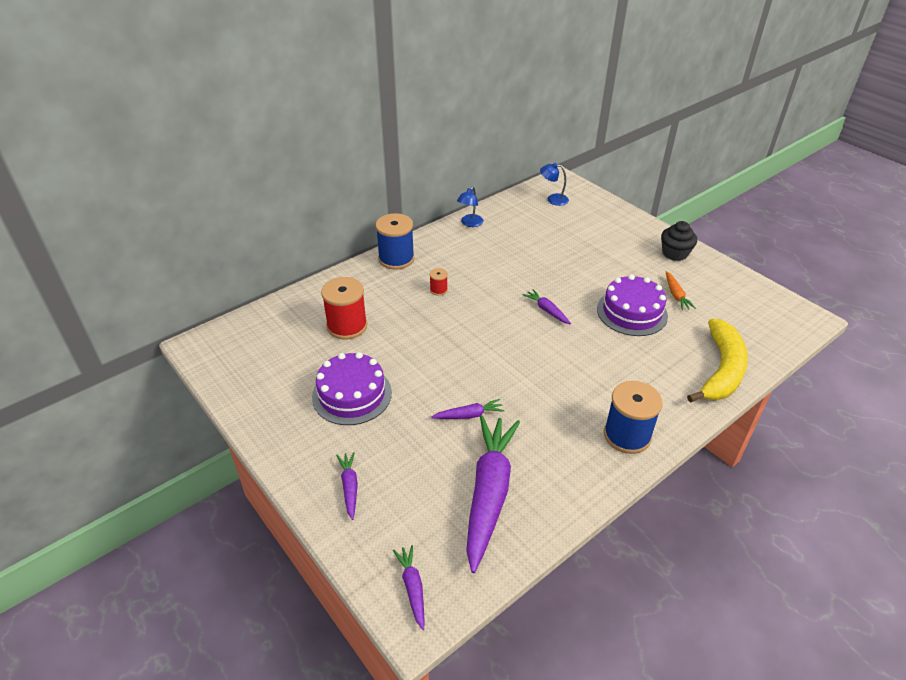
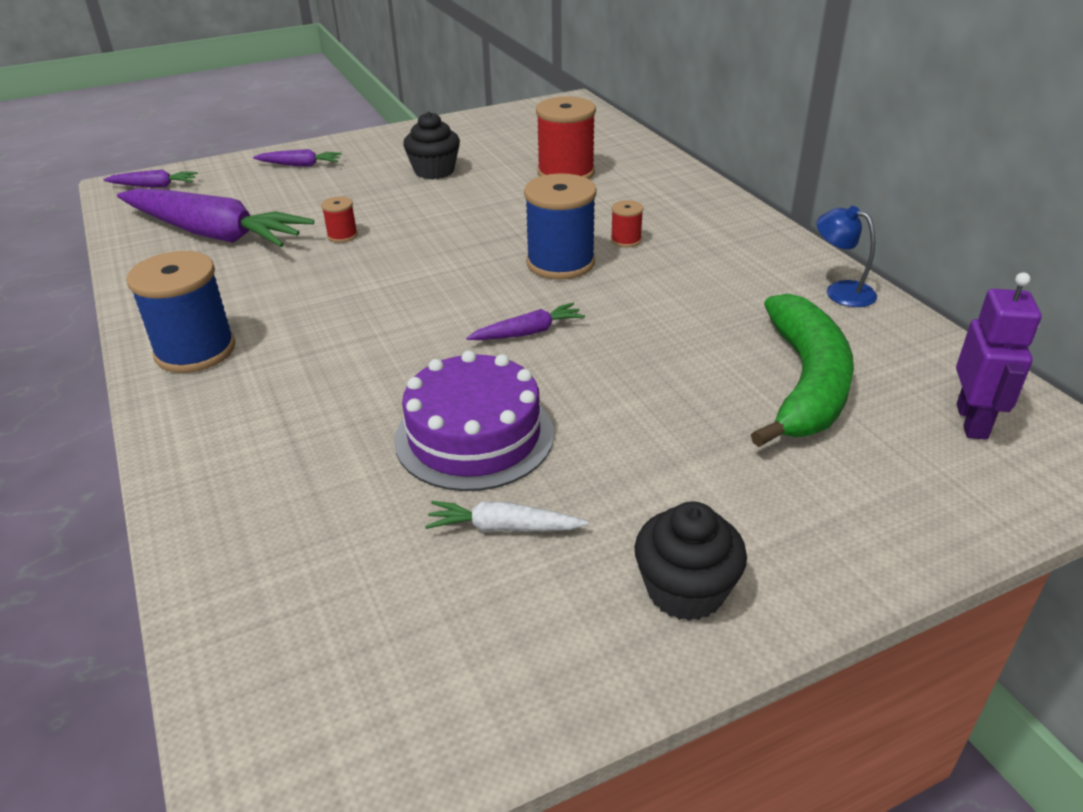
camera: 105 degrees right, 5 degrees down
(352, 394) = (434, 171): purple cake -> black cupcake
(396, 259) = (723, 214): blue spool -> blue spool (560, 263)
(469, 415) = (342, 235): purple carrot -> red spool
(548, 232) = (805, 383): none -> green banana
(553, 199) = (972, 421): blue lamp -> purple robot
(676, 295) = (503, 528): orange carrot -> white carrot
(721, 370) = (232, 513): yellow banana -> none

